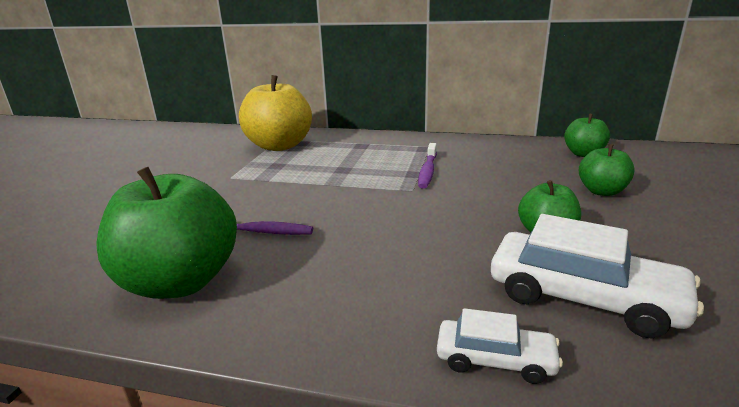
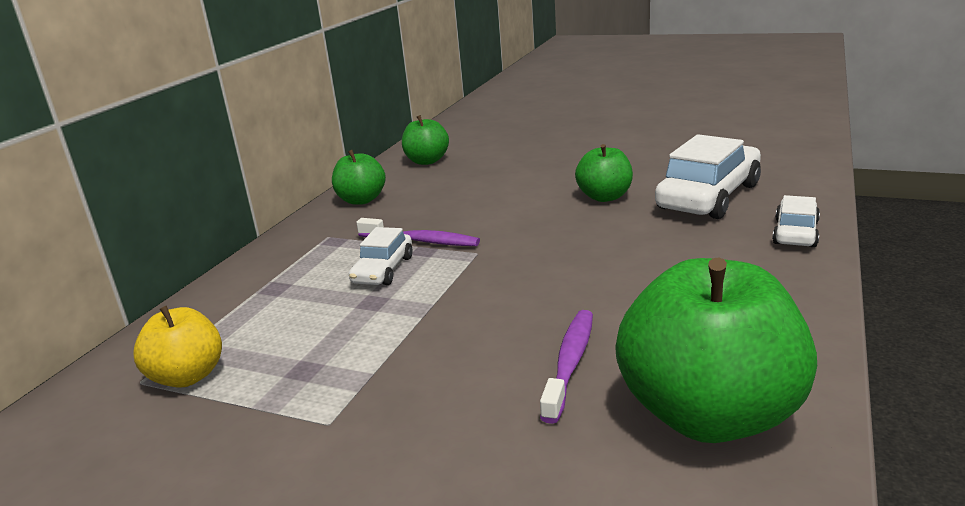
camera: 80 degrees left, 0 degrees up
(279, 146) = (188, 376): yellow apple -> yellow apple, size x0.53
(383, 166) = (383, 270): none -> white car
(601, 191) = (524, 166): green apple -> green apple (361, 200)

